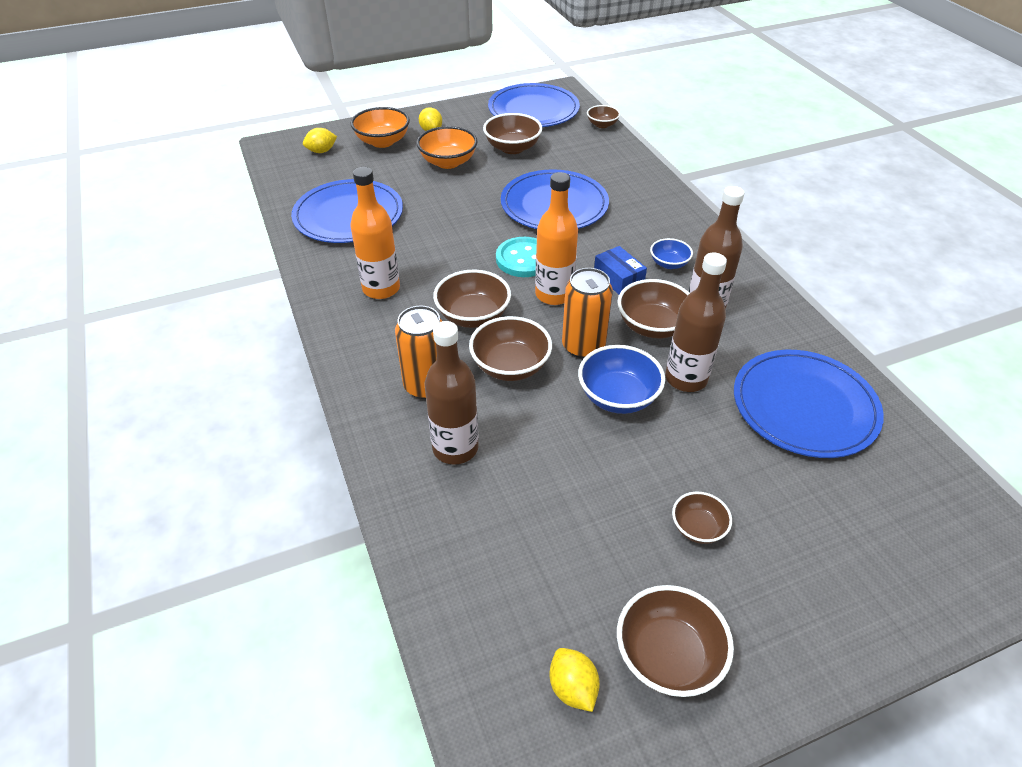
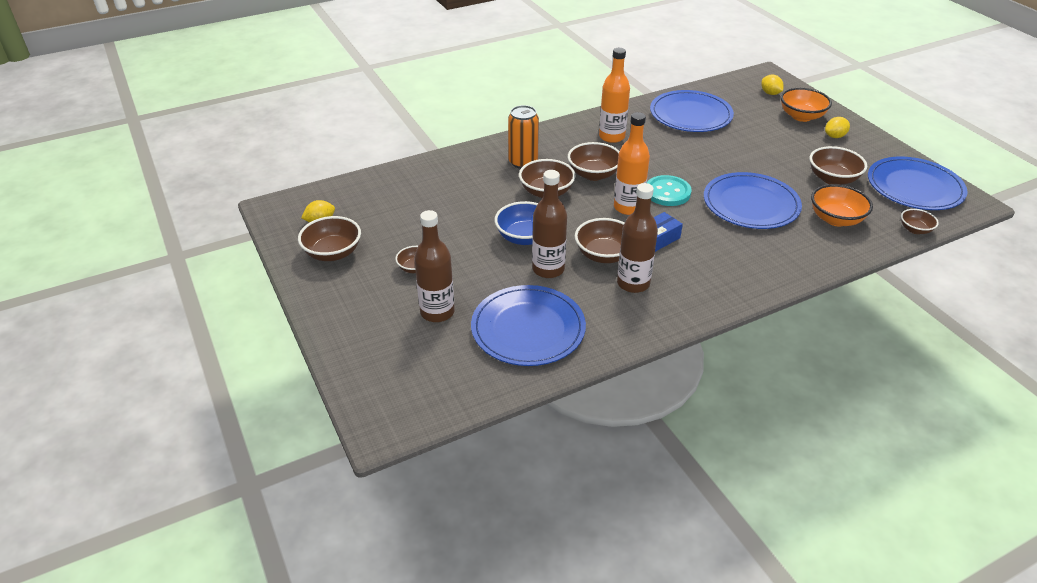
camera: 85 degrees right, 5 degrees down
(448, 162) = (788, 149): orange bowl -> orange bowl (836, 219)
(455, 448) = (473, 176): brown bottle -> brown bottle (437, 312)
(583, 346) = (573, 222): orange can -> none
(669, 264) = (689, 266): blue bowl -> none

